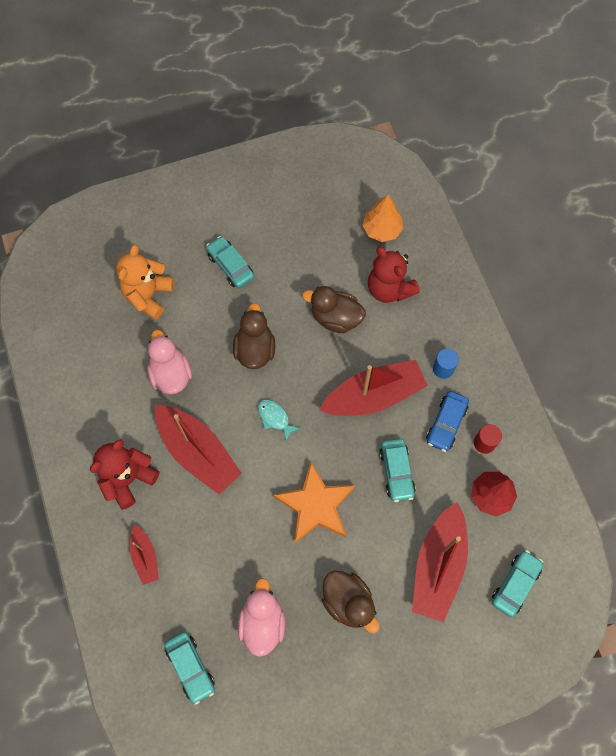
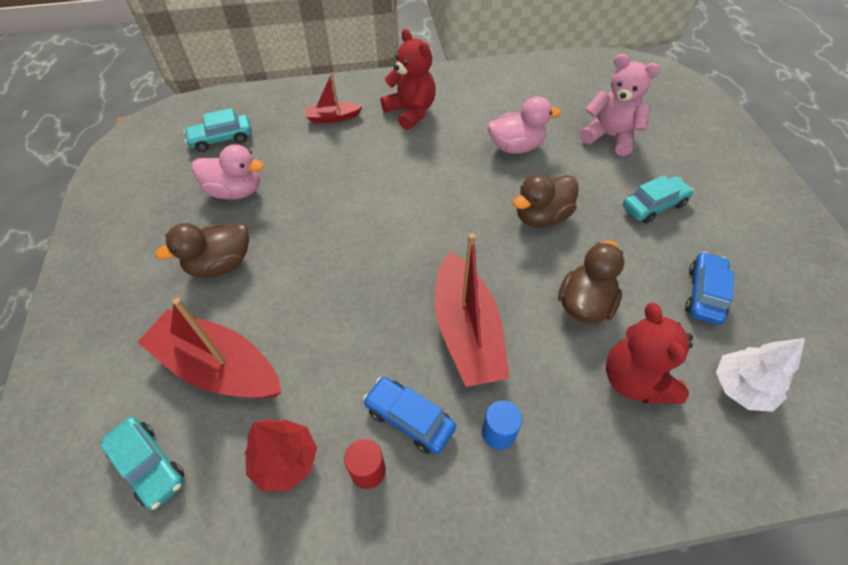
camera: 100 degrees right, 15 degrees down
(148, 295) = (609, 136): orange teddy bear -> pink teddy bear
(198, 452) = (425, 160): red boat -> none
(255, 349) = (541, 216): brown duck -> brown duck turned 135 degrees clockwise
(275, 418) = (452, 225): turquoise fish -> none
(313, 241) = (704, 294): none -> blue car
(316, 505) = (339, 249): orange star -> none
(382, 229) = (741, 388): orange tree -> white tree
(389, 289) = (635, 380): red teddy bear -> red teddy bear turned 75 degrees counterclockwise
(396, 472) = (355, 340): turquoise car -> none

